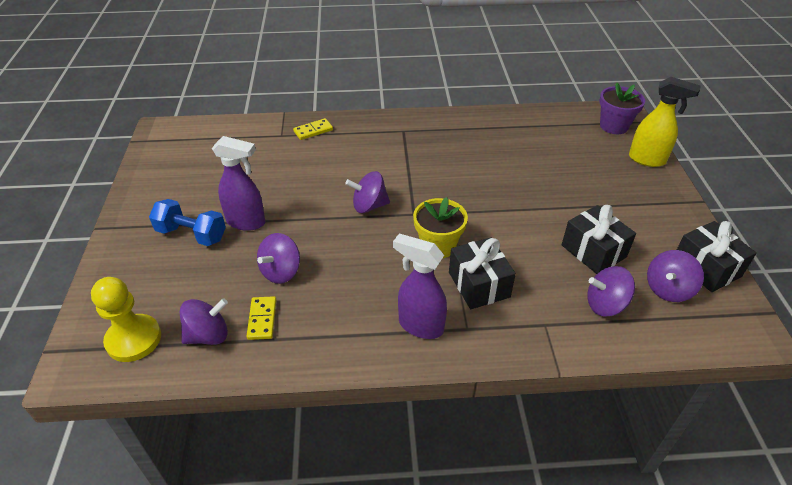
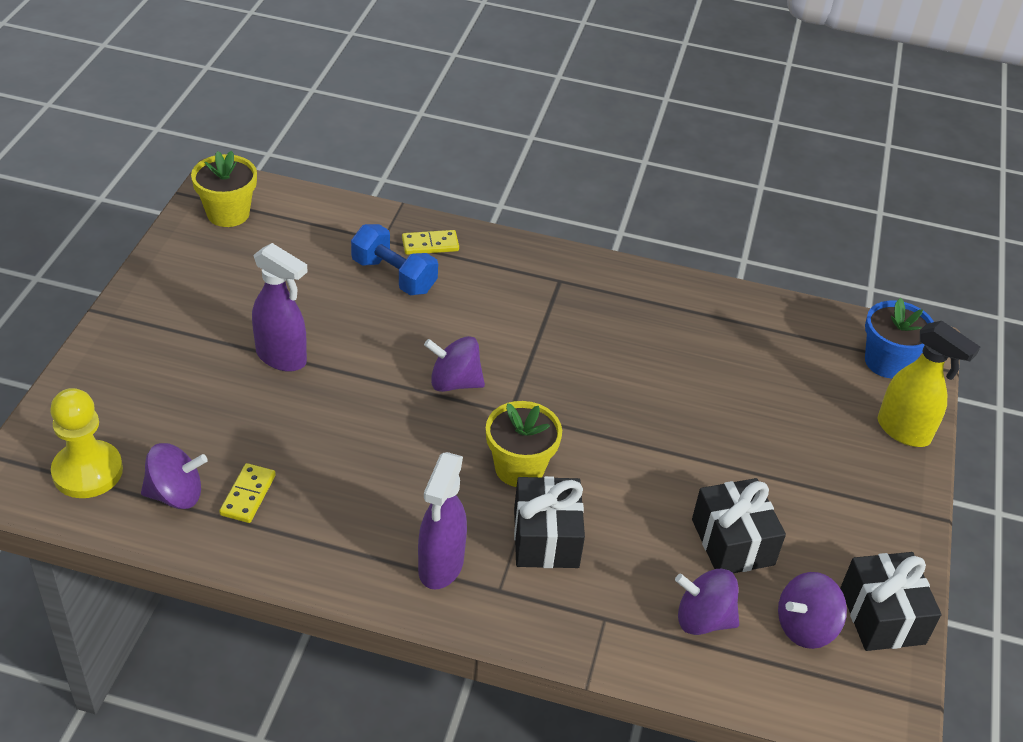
camera: 15 degrees right, 0 degrees up
(171, 145) = (228, 213): none -> yellow flower pot
(192, 234) = (206, 354): blue dumbbell -> blue dumbbell (394, 276)
(281, 271) = (297, 440): purple spinning top -> none
(420, 325) = (440, 566): purple spray bottle -> purple spray bottle turned 120 degrees counterclockwise
(614, 126) = (887, 362): purple flower pot -> blue flower pot

